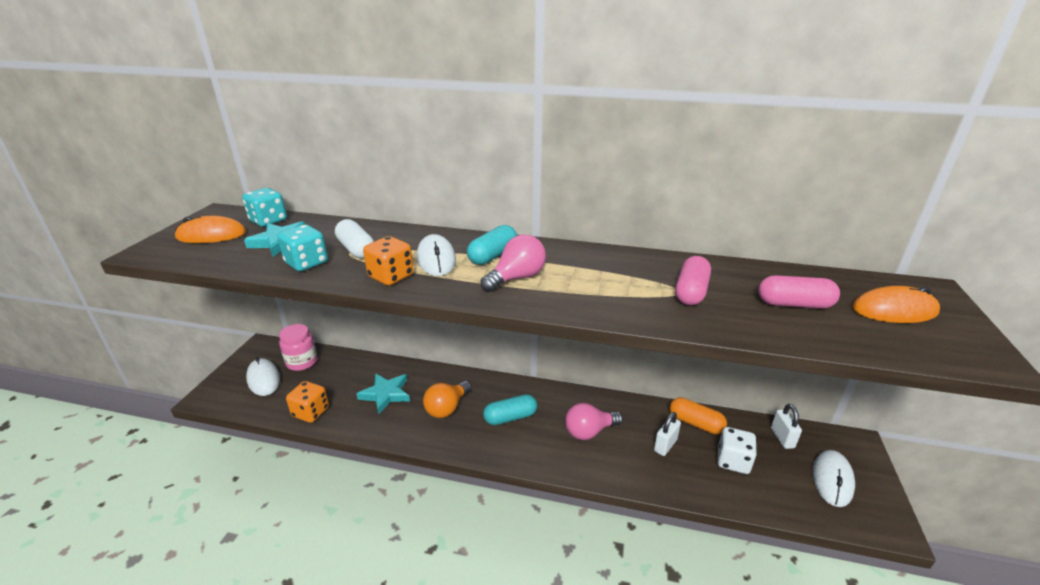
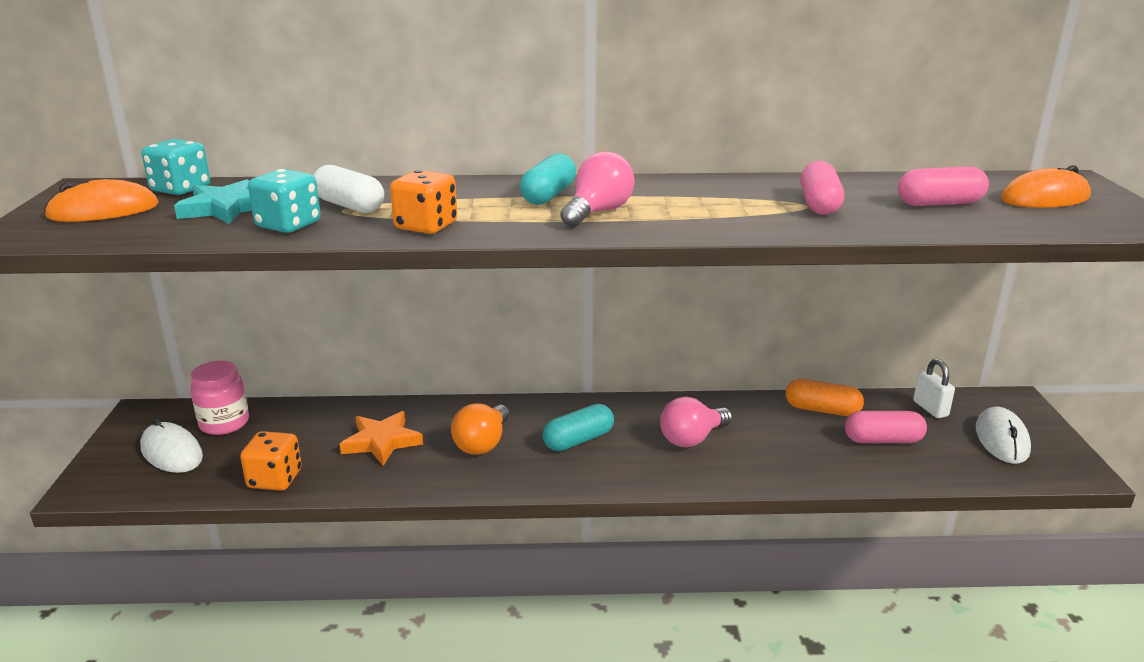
camera: 15 degrees left, 5 degrees down
(386, 394) = (382, 442): turquoise star -> orange star
(436, 259) = (474, 205): white mouse -> none
(665, 445) = (795, 438): white padlock -> none
(733, 461) = (883, 440): white dice -> pink capsule

